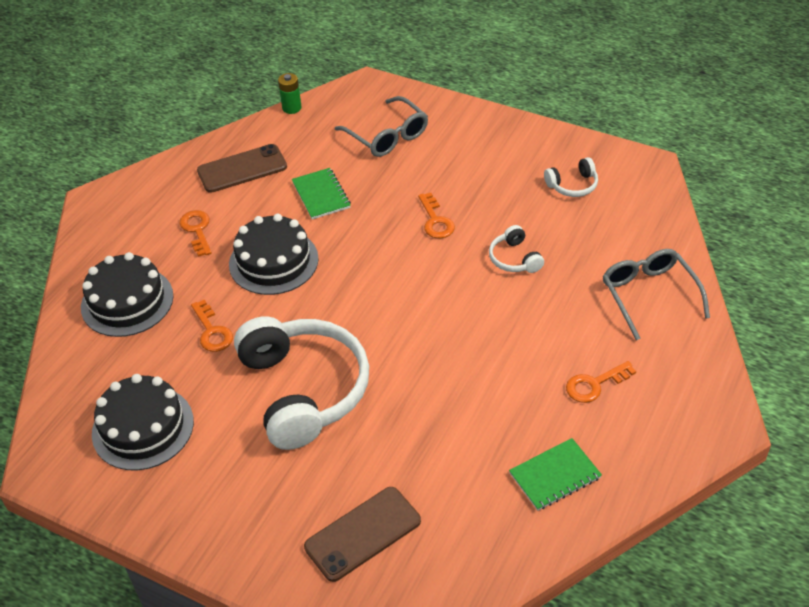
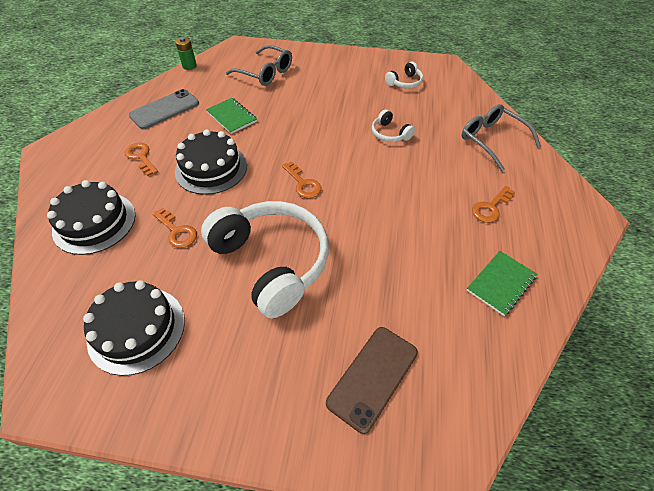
camera: 20 degrees left, 5 degrees up
(242, 169) = (164, 109): brown phone -> grey phone
(435, 221) = (323, 119): orange key -> orange key (303, 183)

